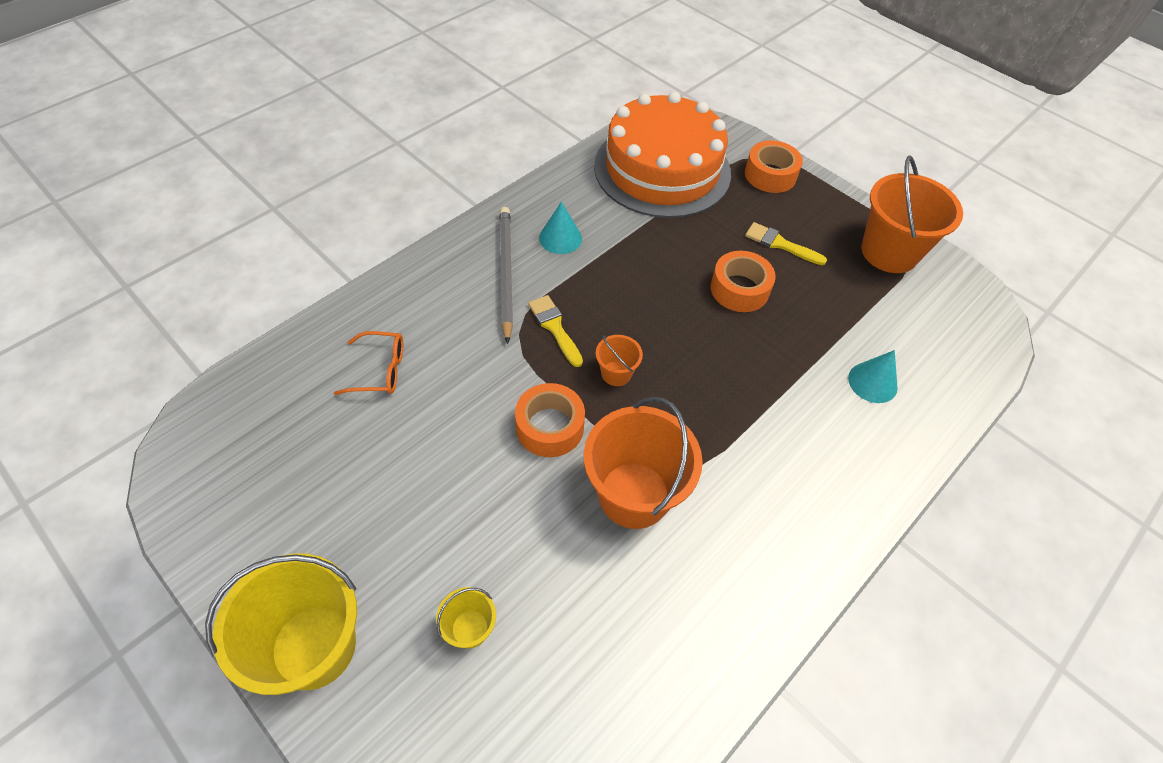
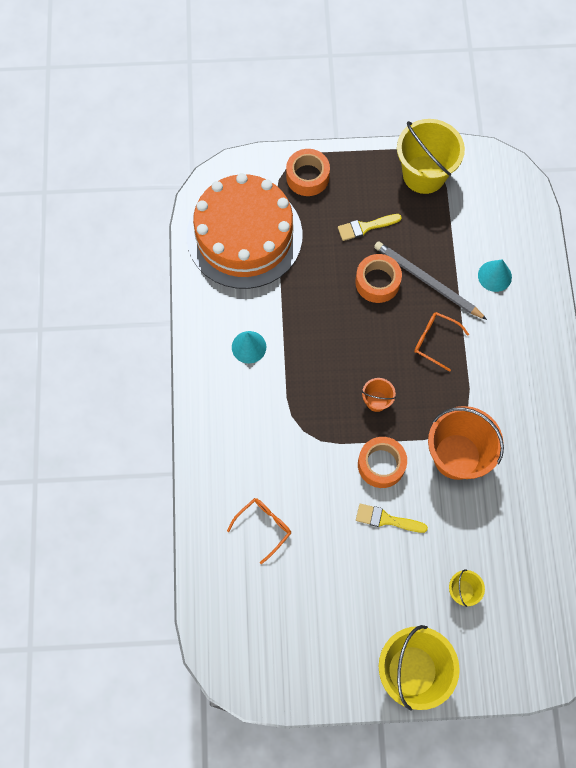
camera: 45 degrees left, 15 degrees up
(506, 272) = (249, 401): grey pencil -> grey pencil (427, 281)
(555, 327) = (316, 407): yellow brush -> yellow brush (386, 519)
(739, 380) = (435, 341): none -> orange glasses
(889, 252) = (424, 174): orange bucket -> yellow bucket

